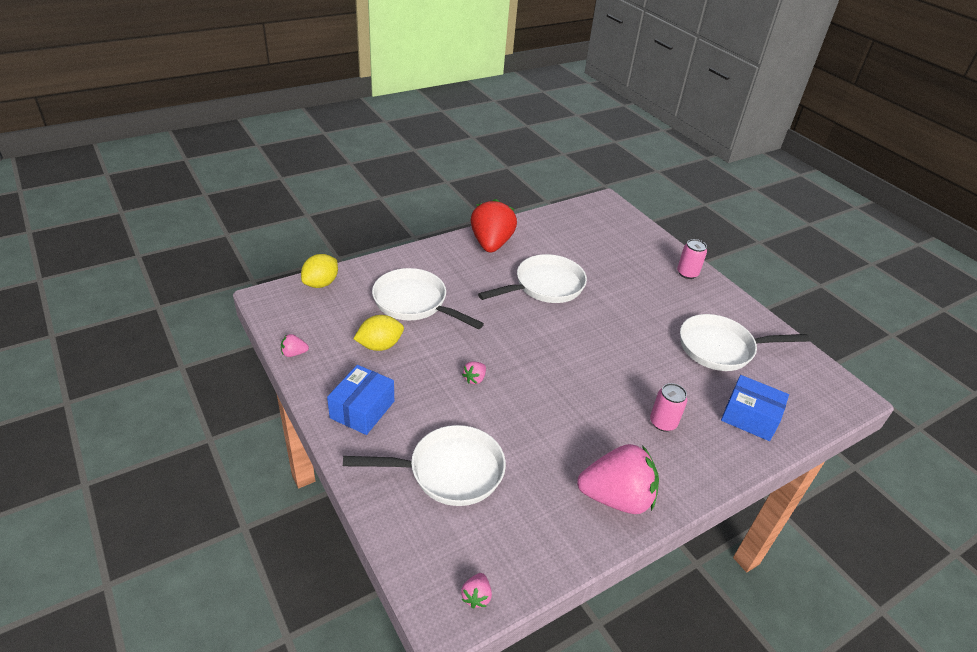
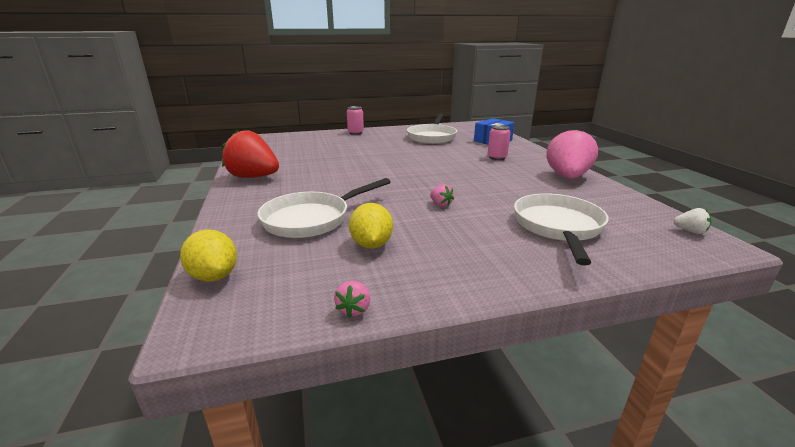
camera: 70 degrees left, 15 degrees down
(362, 409) = (475, 264): blue box -> none
(476, 596) = (690, 231): pink strawberry -> white strawberry
(545, 286) = (334, 167): white pan -> none

